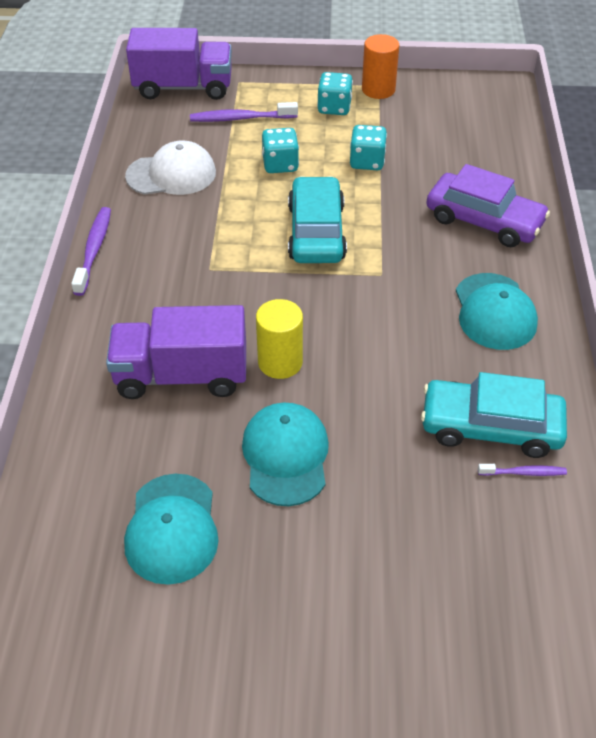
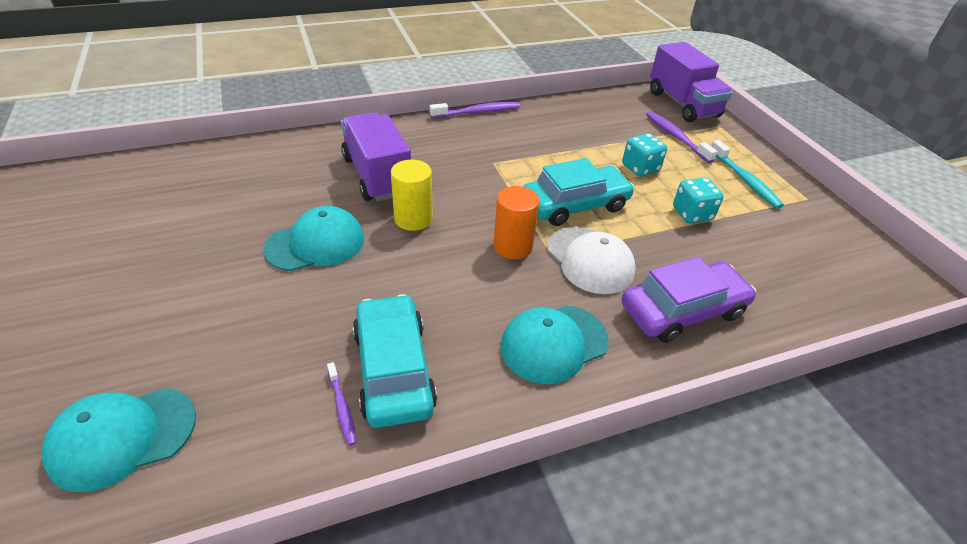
camera: 65 degrees right, 5 degrees down
(171, 174) = (580, 122): white cap -> white cap (590, 260)
(172, 528) = (233, 206): turquoise cap -> turquoise cap (122, 437)
(334, 108) = (744, 180): turquoise dice -> turquoise toothbrush
(378, 89) = (801, 200): orange cylinder -> orange cylinder (513, 246)
(484, 220) = (683, 310): purple car -> purple car turned 120 degrees counterclockwise

